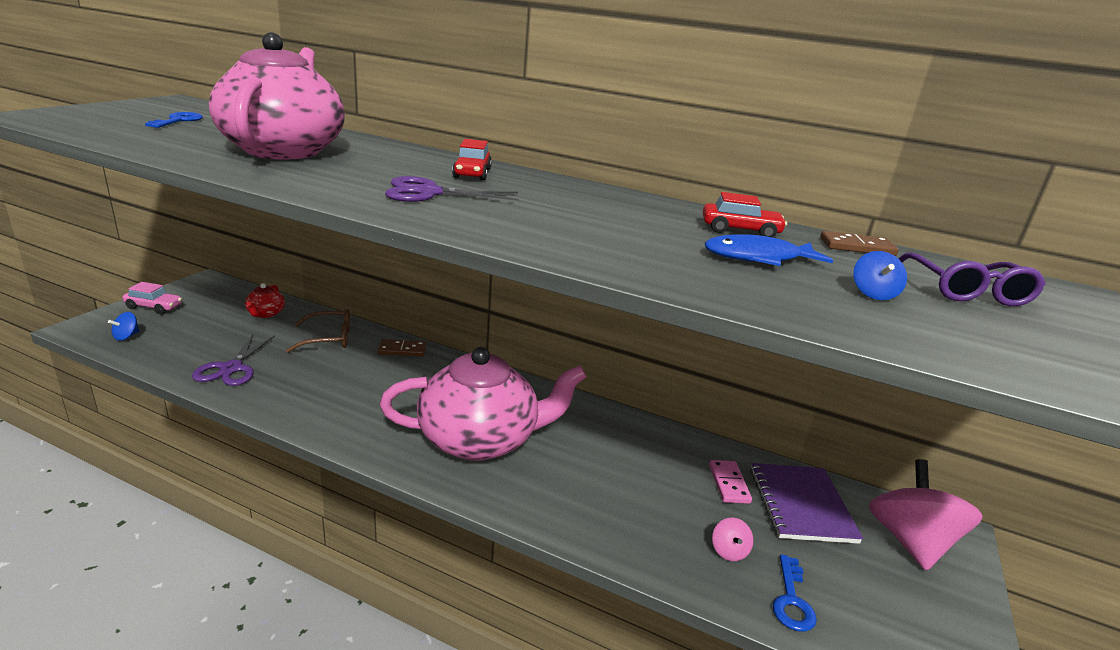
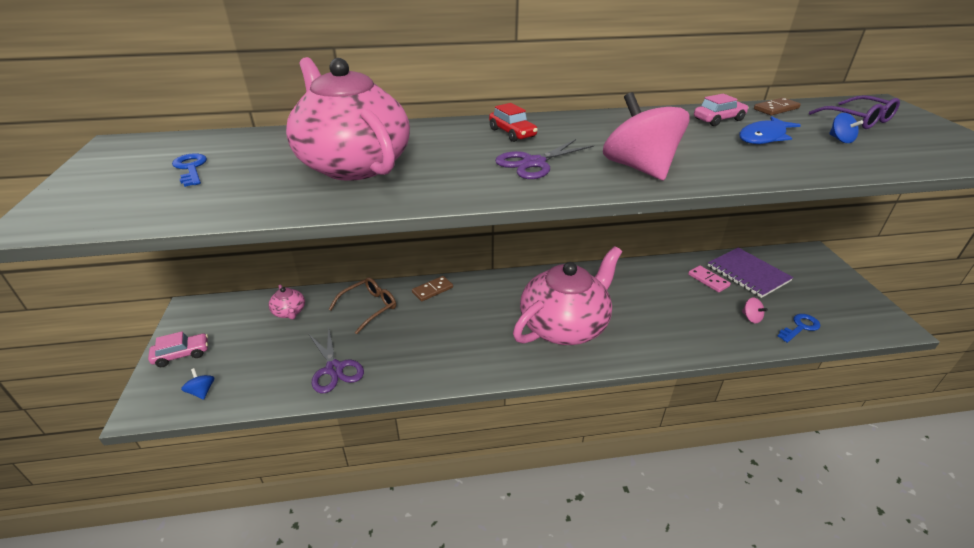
camera: 30 degrees left, 10 degrees up
(126, 336) = (202, 391): blue spinning top -> blue spinning top turned 150 degrees clockwise
(265, 313) = (289, 312): red teapot -> pink teapot
(740, 230) = (718, 119): red car -> pink car
(792, 600) = (800, 327): blue key -> blue key turned 105 degrees counterclockwise
(910, 541) = (804, 267): pink spinning top -> pink spinning top (639, 168)

